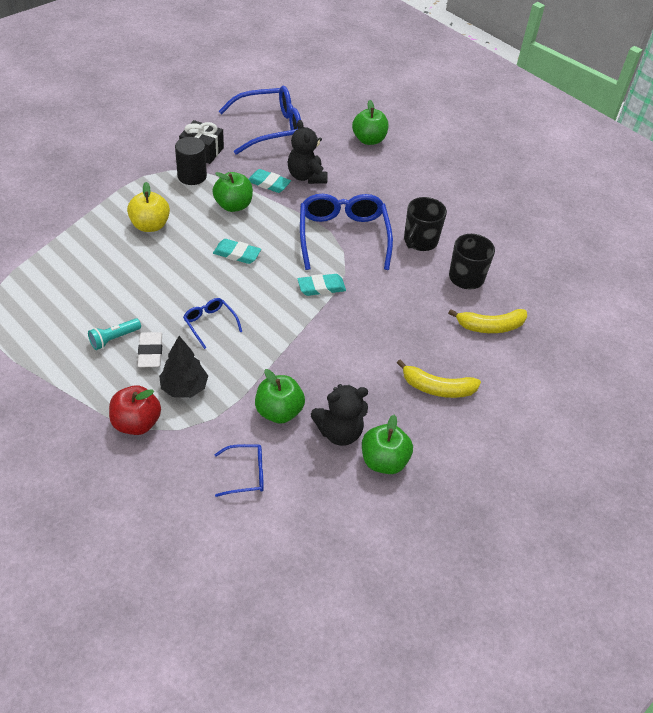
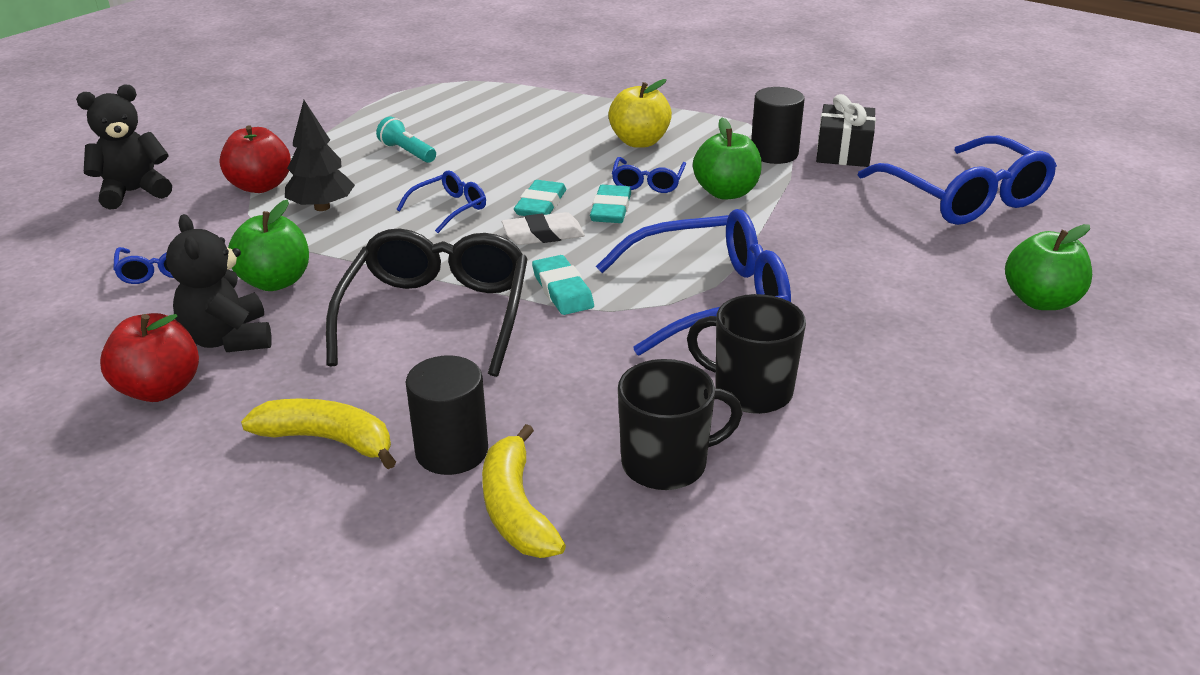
camera: 85 degrees right, 15 degrees down
(150, 352) = (386, 177): white eraser -> white eraser (543, 234)
(209, 233) = (647, 183): none -> blue glasses
(268, 183) = (806, 214): turquoise eraser -> turquoise eraser (540, 205)
(306, 176) = (856, 246): black teddy bear -> black teddy bear (134, 192)
(333, 339) = (437, 314): none -> black glasses
(384, 461) = (160, 389): green apple -> red apple
(437, 388) = (328, 440): yellow banana -> yellow banana turned 105 degrees clockwise
(450, 343) = (452, 451): none -> black cylinder

